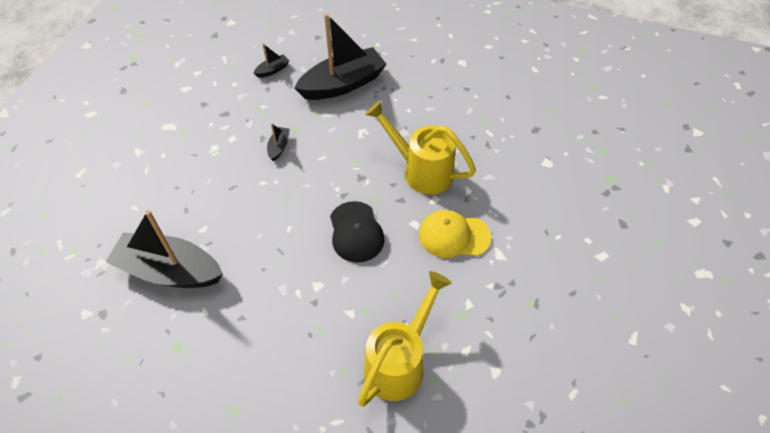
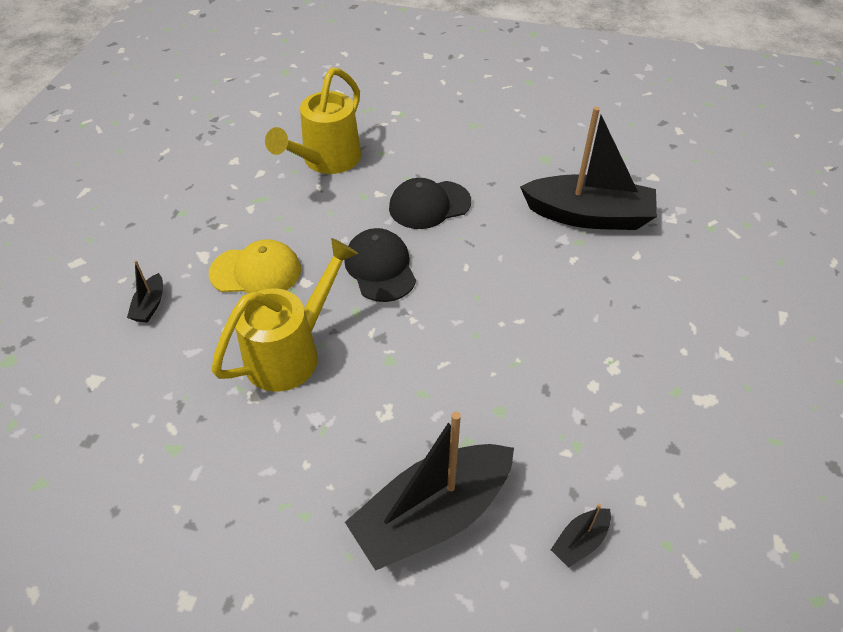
camera: 175 degrees right, 5 degrees down
(279, 147) = (513, 375): black boat -> black boat (150, 305)
(305, 294) = (429, 205): none -> black cap
(422, 171) = (290, 353): yellow watering can -> yellow watering can turned 75 degrees counterclockwise

